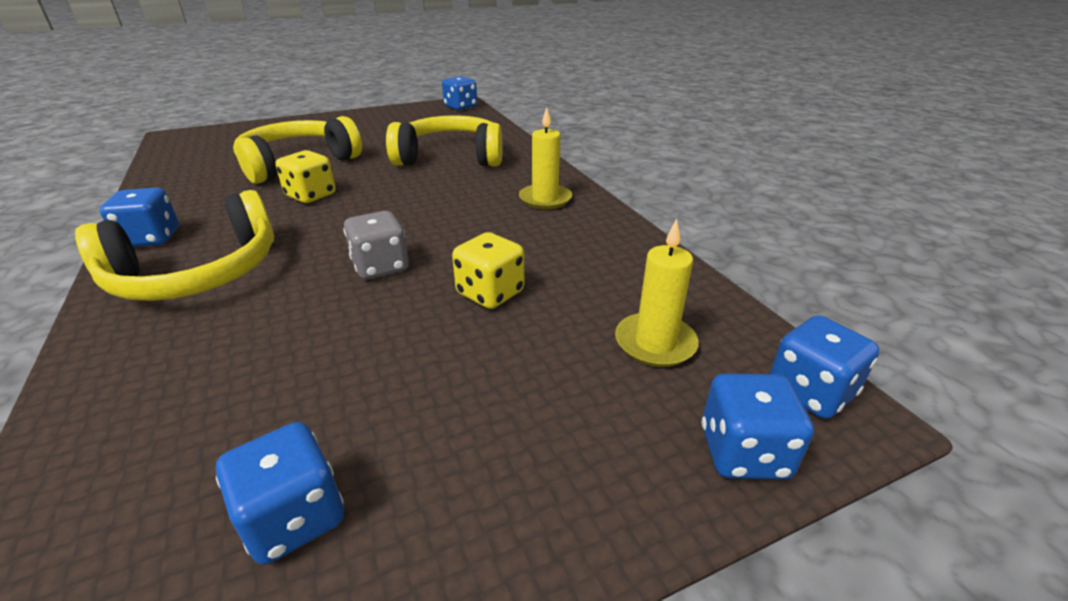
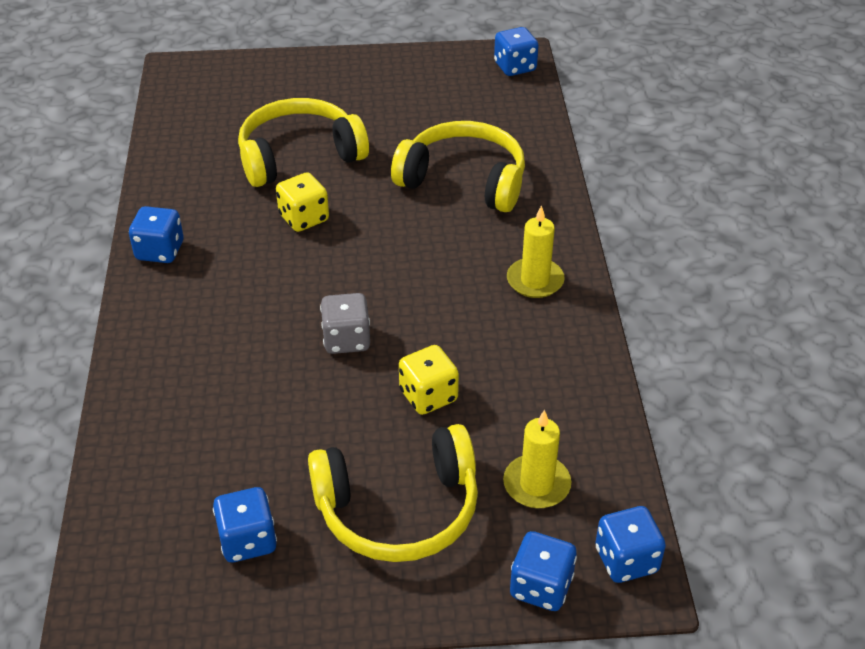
camera: 20 degrees right, 10 degrees up
(197, 273) = (197, 308): yellow headphones -> yellow headphones (398, 509)

